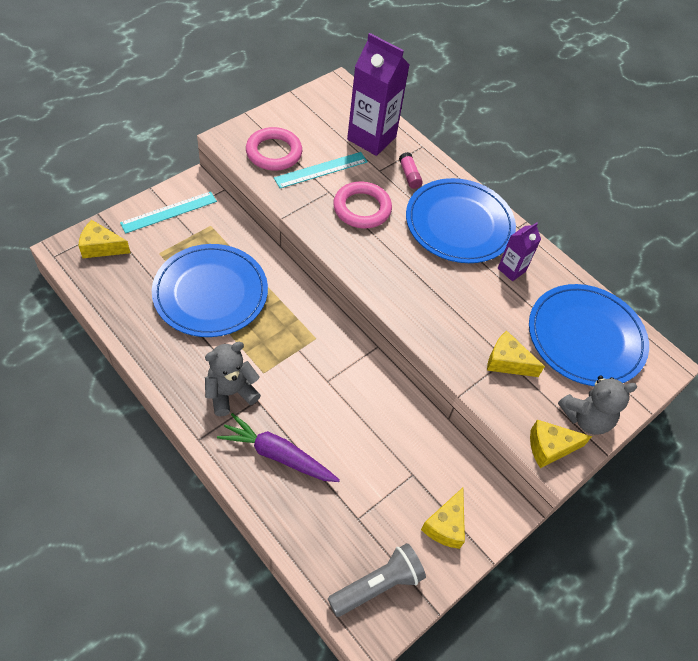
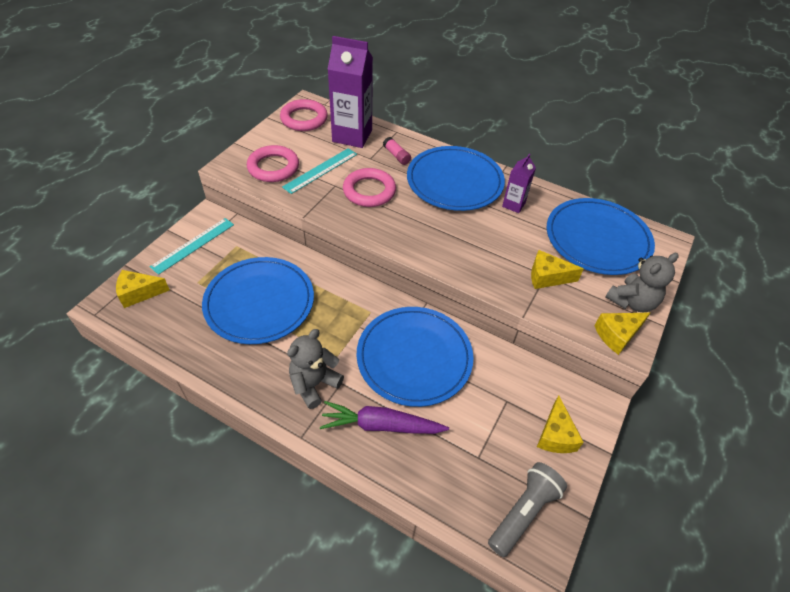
camera: 15 degrees left, 5 degrees down
(328, 103) = (304, 119): none -> pink ring
(339, 399) = (414, 357): none -> blue plate

